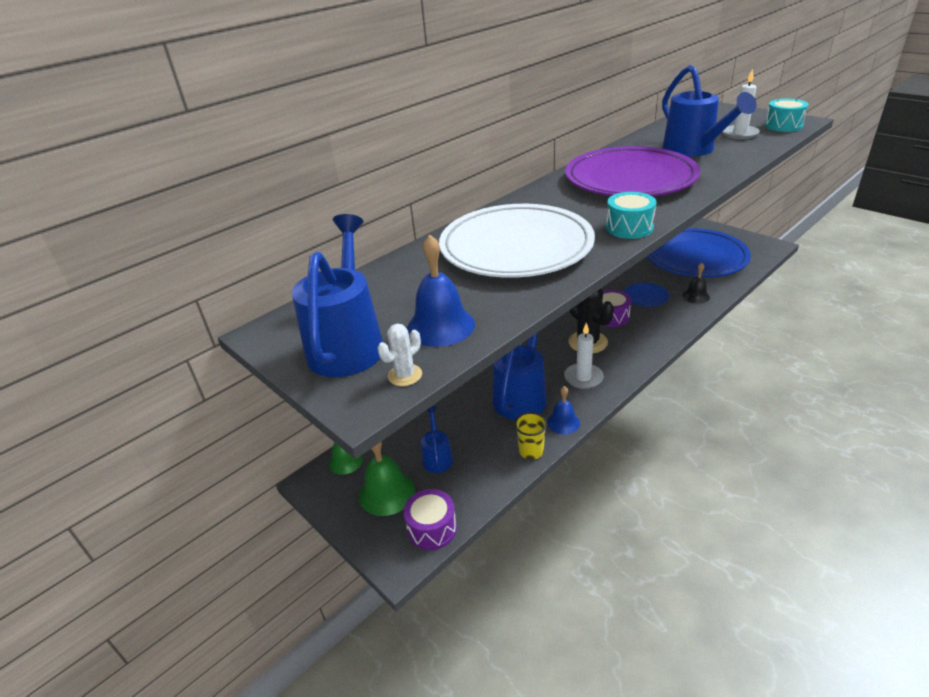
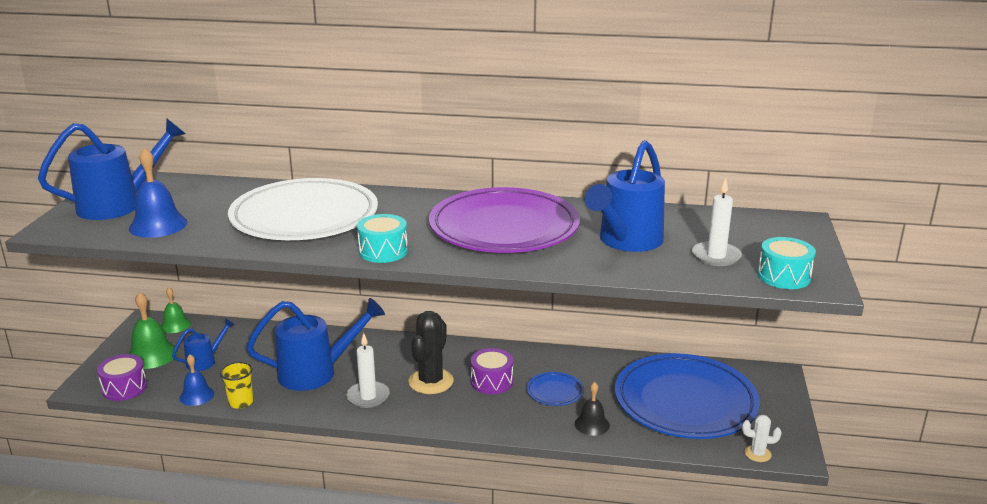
camera: 50 degrees right, 10 degrees down
(405, 375) = (88, 232): white cactus -> white cactus (757, 454)
(563, 422) = (291, 406): blue bell -> blue bell (196, 395)

